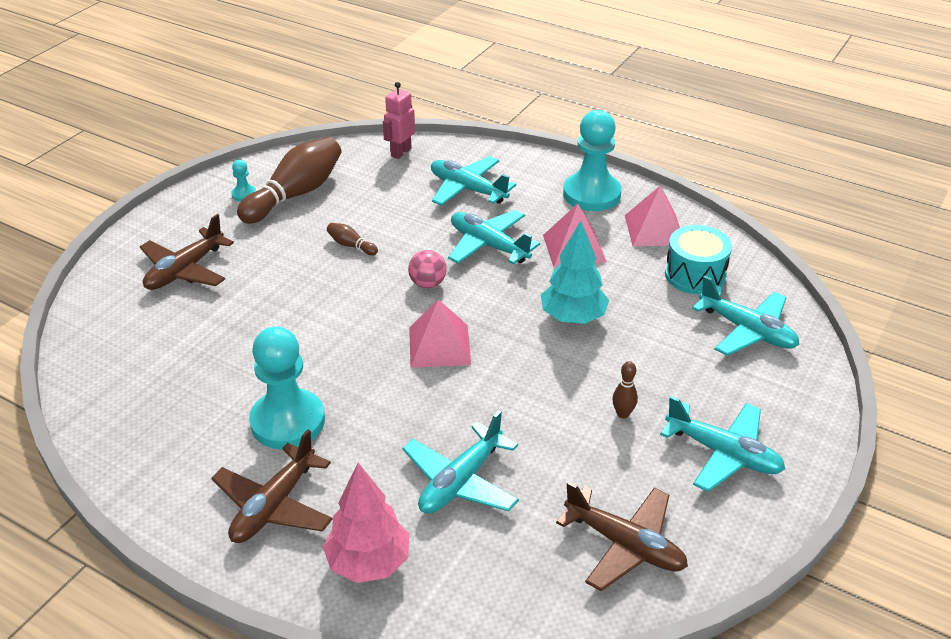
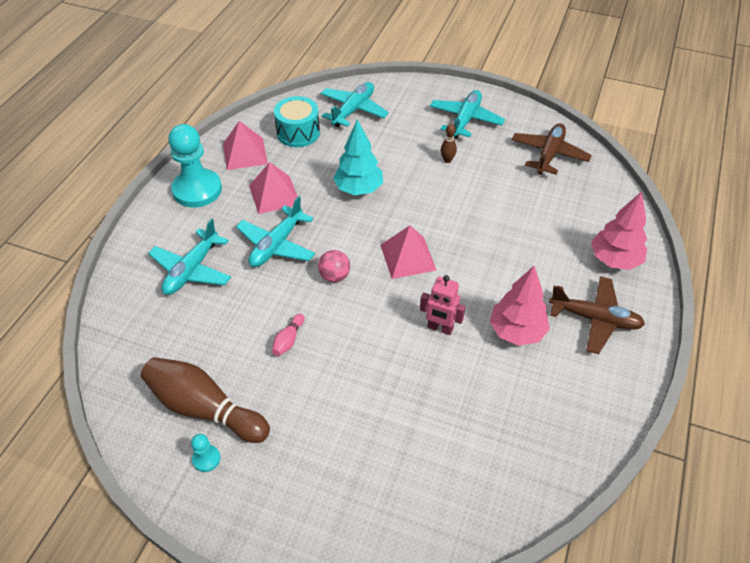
camera: 100 degrees left, 10 degrees up
(185, 270) = (348, 472): brown plane -> none
(288, 421) = (516, 331): turquoise pawn -> pink tree
(351, 245) = (288, 340): brown bowling pin -> pink bowling pin
(400, 152) = (123, 332): pink robot -> pink robot (440, 328)
(461, 481) = (533, 227): turquoise plane -> none

